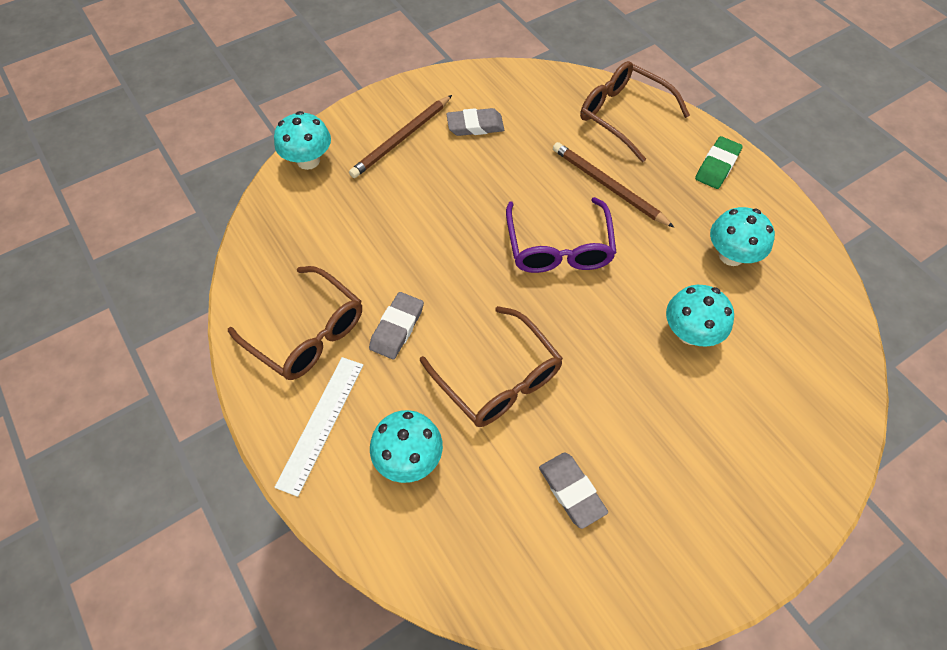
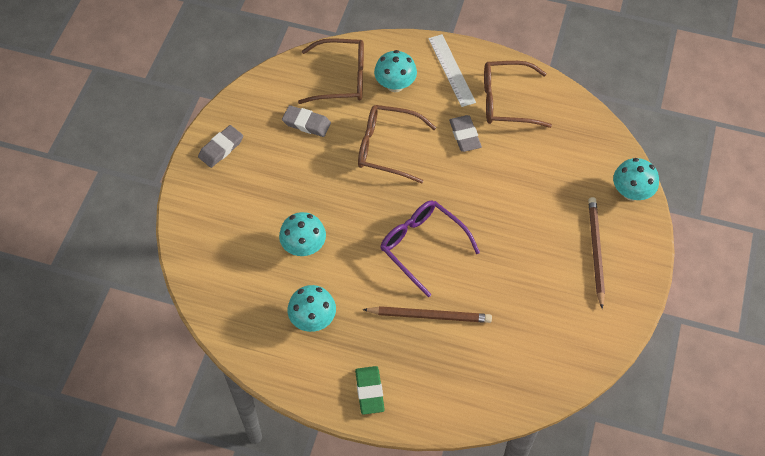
camera: 140 degrees right, 0 degrees up
(475, 126) = (561, 299): grey eraser -> grey eraser (221, 148)
(623, 115) = (470, 390): brown glasses -> brown glasses (341, 78)

